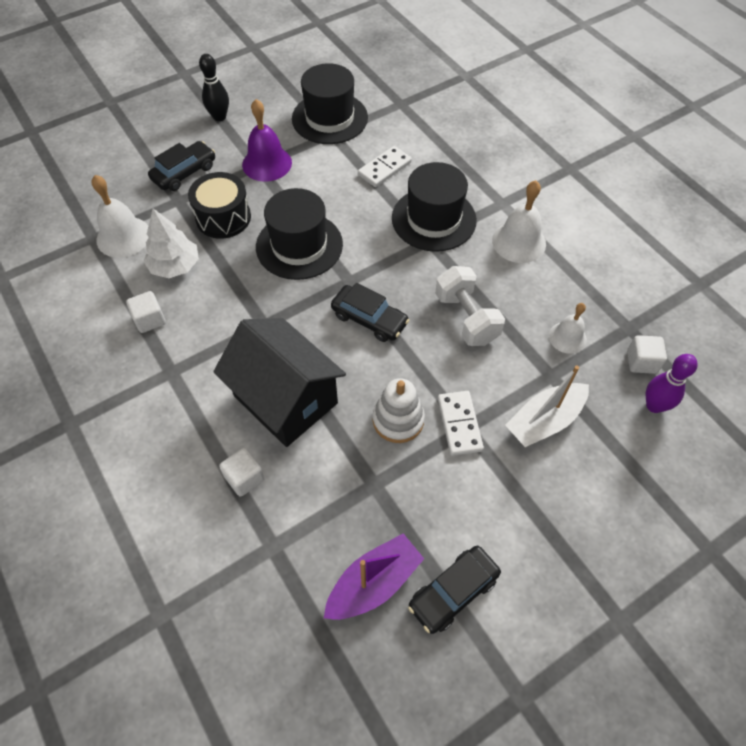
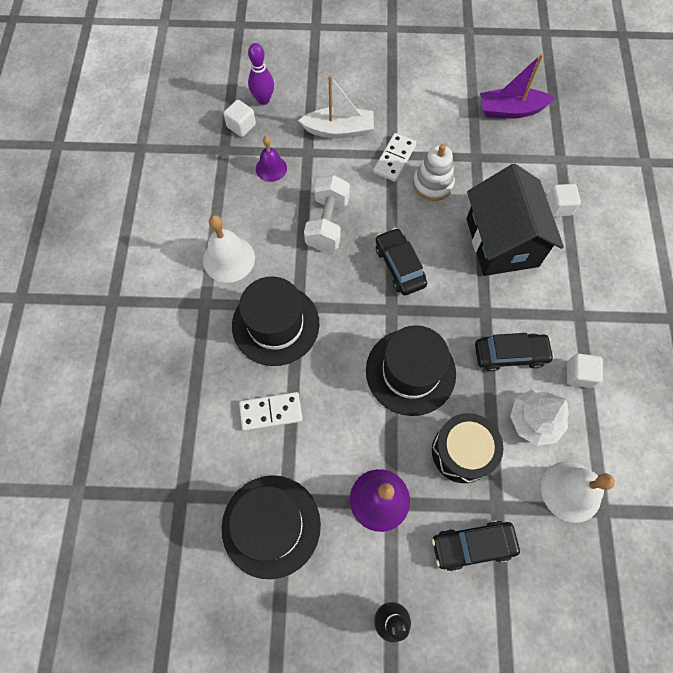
camera: 145 degrees left, 10 degrees up
(453, 592) = (469, 84): black car -> black car (510, 354)
(567, 337) = (271, 168): white bell -> purple bell

